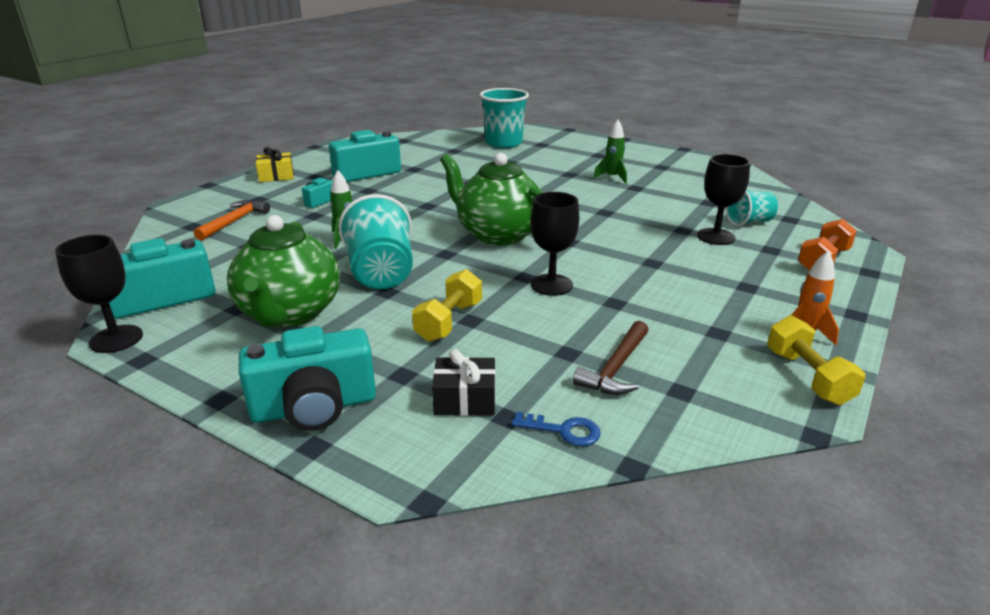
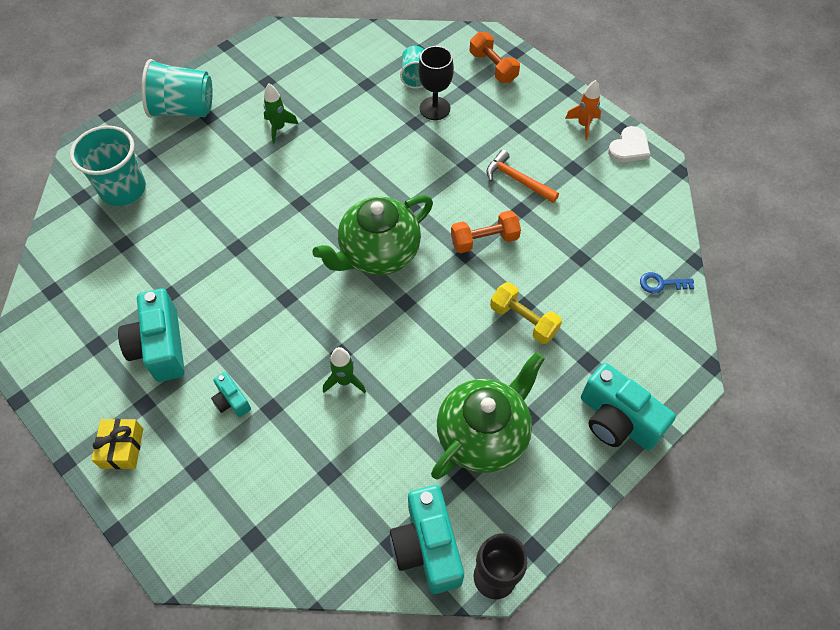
camera: 75 degrees left, 30 degrees up
(234, 221) = (258, 492): orange hammer -> orange hammer (517, 180)
(290, 313) = (483, 434): green teapot -> green teapot turned 60 degrees counterclockwise
(314, 407) = (617, 420): turquoise camera -> turquoise camera turned 135 degrees clockwise
(381, 273) = (429, 358): turquoise cup -> turquoise cup (183, 109)
(465, 400) = (623, 329): black gift -> none
(551, 285) = (484, 240): black goblet -> orange dumbbell
(564, 430) = (661, 283): blue key -> blue key turned 120 degrees counterclockwise
(616, 368) = (603, 237): brown hammer -> none
(807, 377) = (629, 147): yellow dumbbell -> white heart

